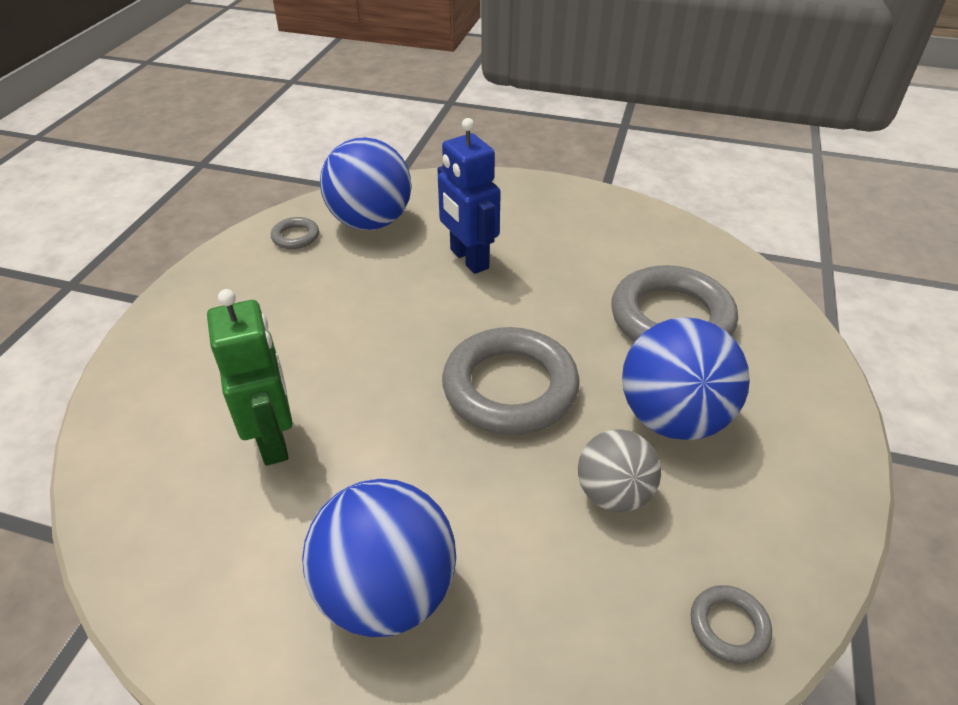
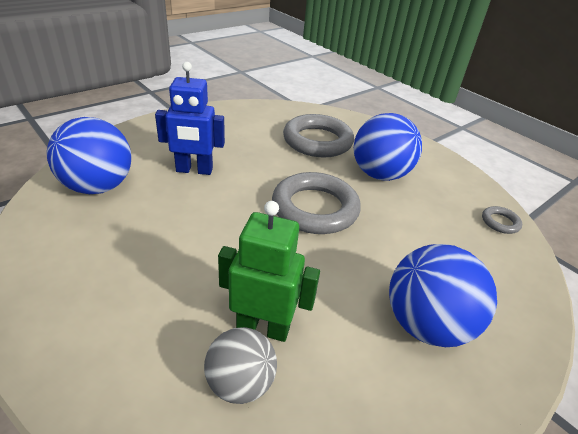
camera: 60 degrees left, 5 degrees down
(295, 236) = (57, 225): grey ring -> none
(613, 493) = (412, 214): grey ball -> grey ball (240, 383)

